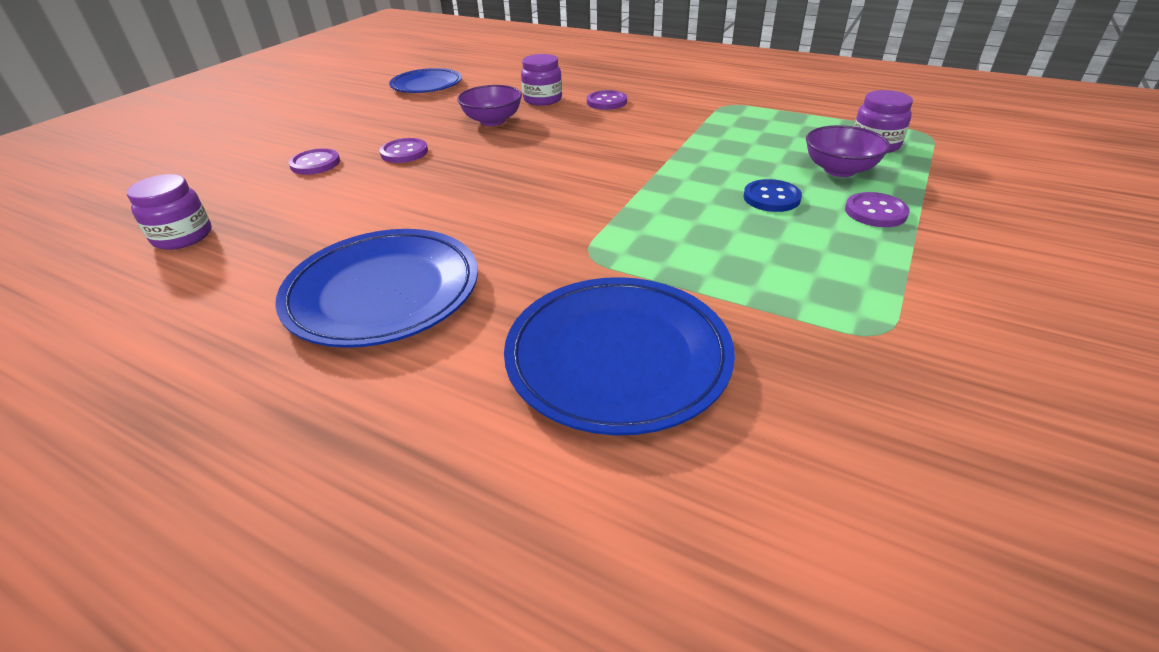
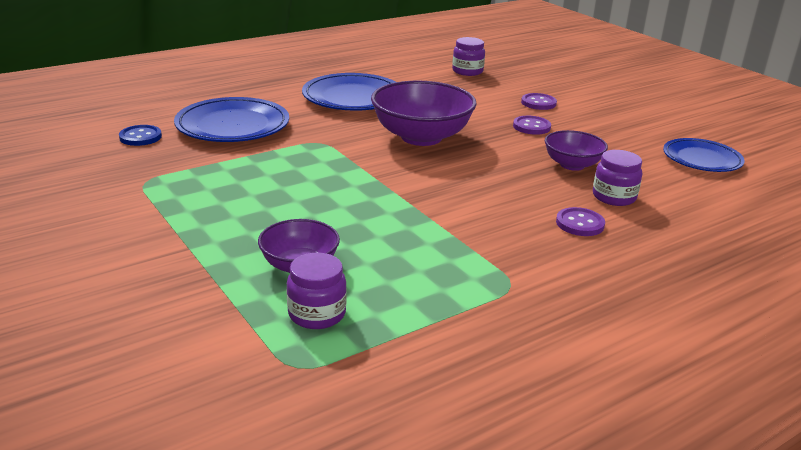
camera: 115 degrees right, 10 degrees down
(497, 198) = (421, 137): none -> purple bowl
(771, 198) = (301, 216): blue button -> blue button (140, 137)
(875, 212) = (227, 243): purple button -> none

